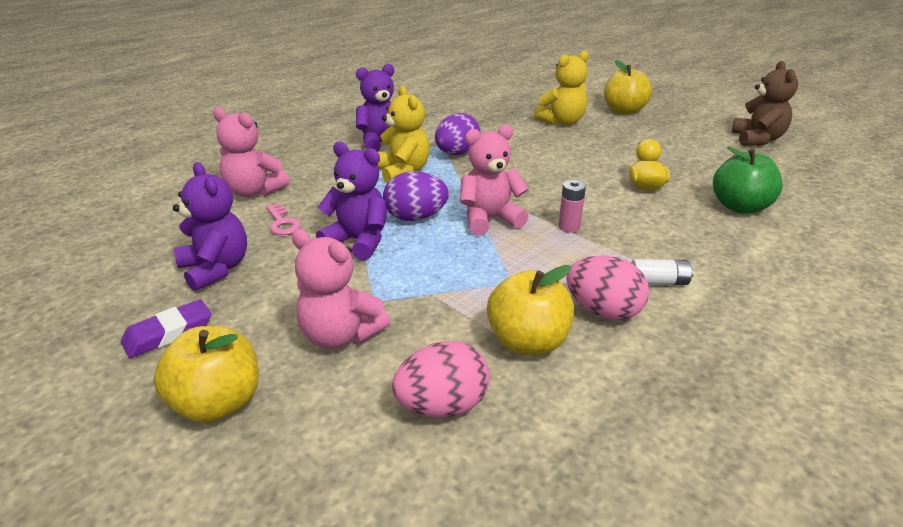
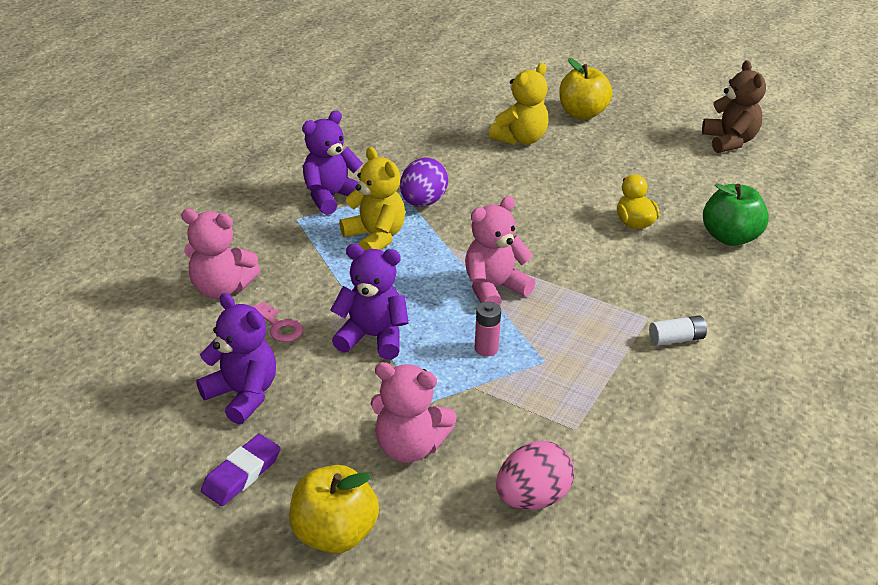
camera: 15 degrees left, 5 degrees up
(415, 217) = (417, 297): purple egg -> none
(527, 342) = (581, 423): yellow apple -> none
(569, 227) = (575, 287): pink battery -> pink battery (486, 348)
(603, 311) = (636, 379): pink egg -> none

